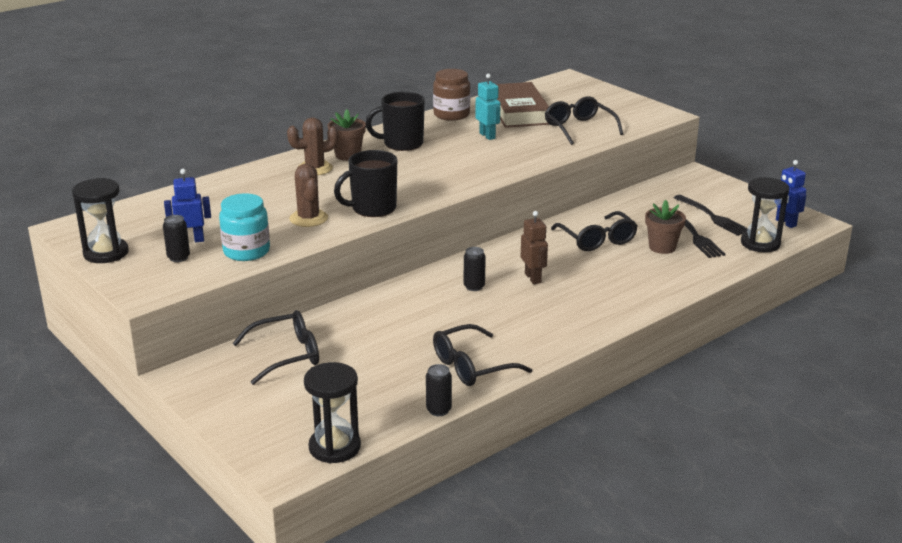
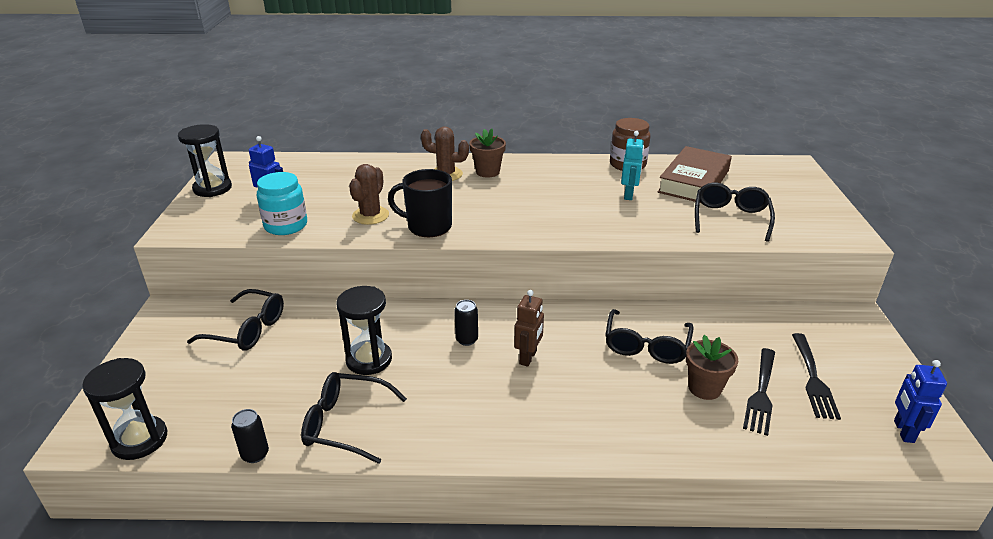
camera: 40 degrees right, 5 degrees up
(178, 257) = (241, 211): black can -> none
(402, 144) = (544, 177): black mug -> none
(760, 243) = (833, 442): black hourglass -> black hourglass (369, 360)

